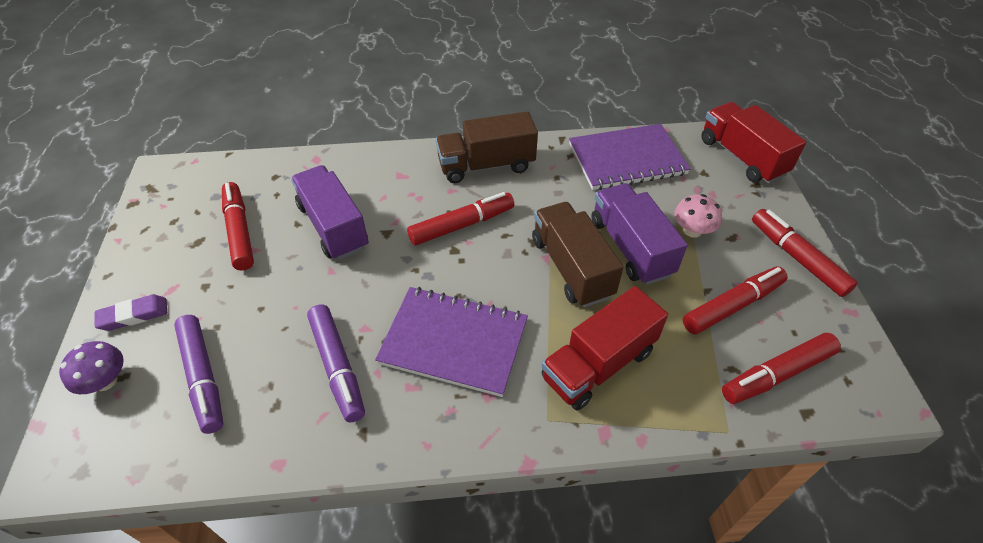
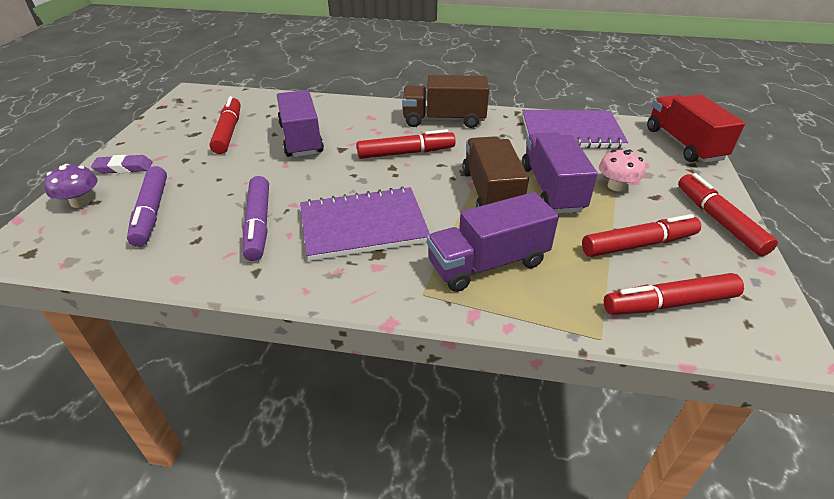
camera: 15 degrees right, 10 degrees down
(454, 342) = (363, 225): purple notebook -> purple notebook turned 45 degrees counterclockwise
(598, 364) = (488, 263): red truck -> purple truck

